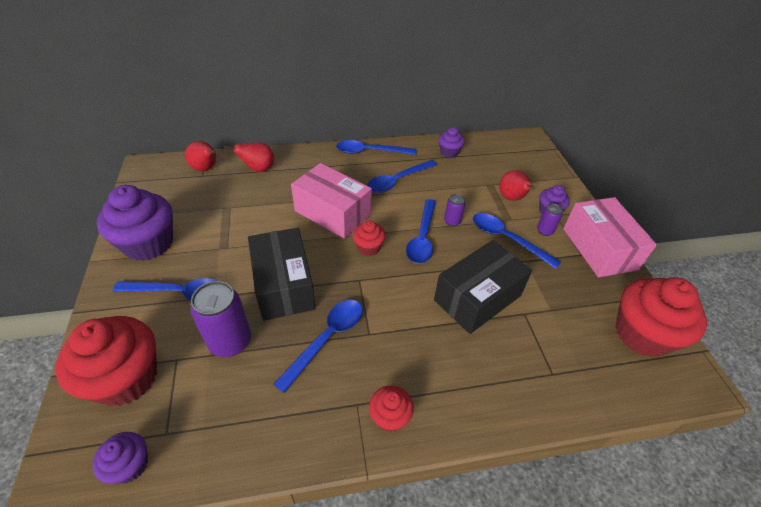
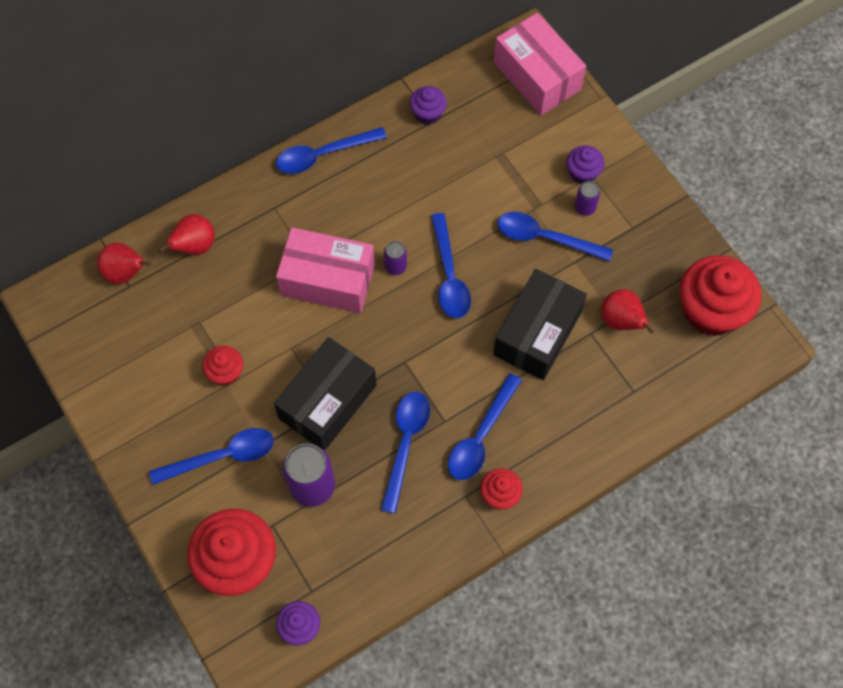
camera: 20 degrees left, 20 degrees up
(148, 243) = (141, 412): purple cupcake -> none
(283, 285) = (327, 402): black box -> black box turned 75 degrees clockwise
(368, 247) = (394, 314): red cupcake -> red cupcake (226, 372)
(397, 181) = (382, 195): blue spoon -> blue spoon (481, 436)
(452, 221) = (474, 236): purple can -> purple can (395, 266)
(512, 198) = (533, 169): red pear -> red pear (621, 321)
(599, 248) = (651, 210): pink box -> pink box (537, 76)

